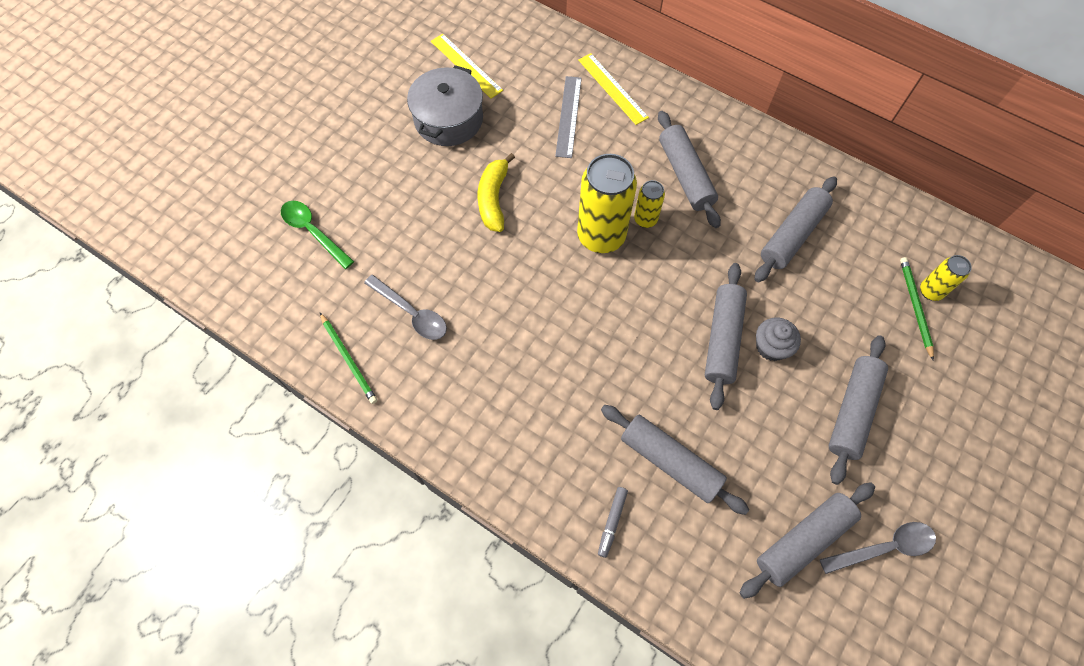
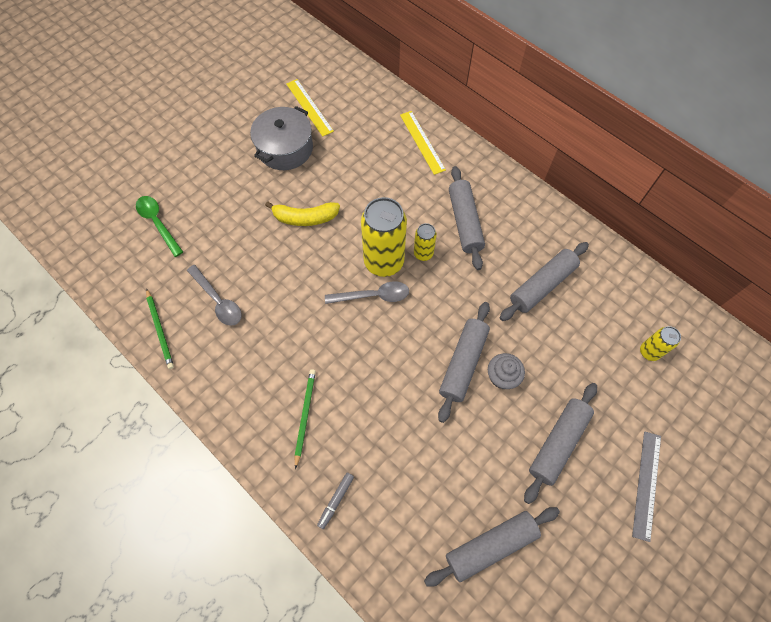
camera: 10 degrees right, 0 degrees up
(493, 199) = (305, 218): yellow banana -> yellow banana turned 105 degrees counterclockwise
(568, 116) = (381, 159): grey ruler -> grey ruler (646, 484)
(670, 462) = (395, 458): grey rolling pin -> none
(884, 548) = (558, 565): grey spoon -> grey spoon (373, 296)
(915, 307) = (632, 363): green pencil -> green pencil (305, 415)

